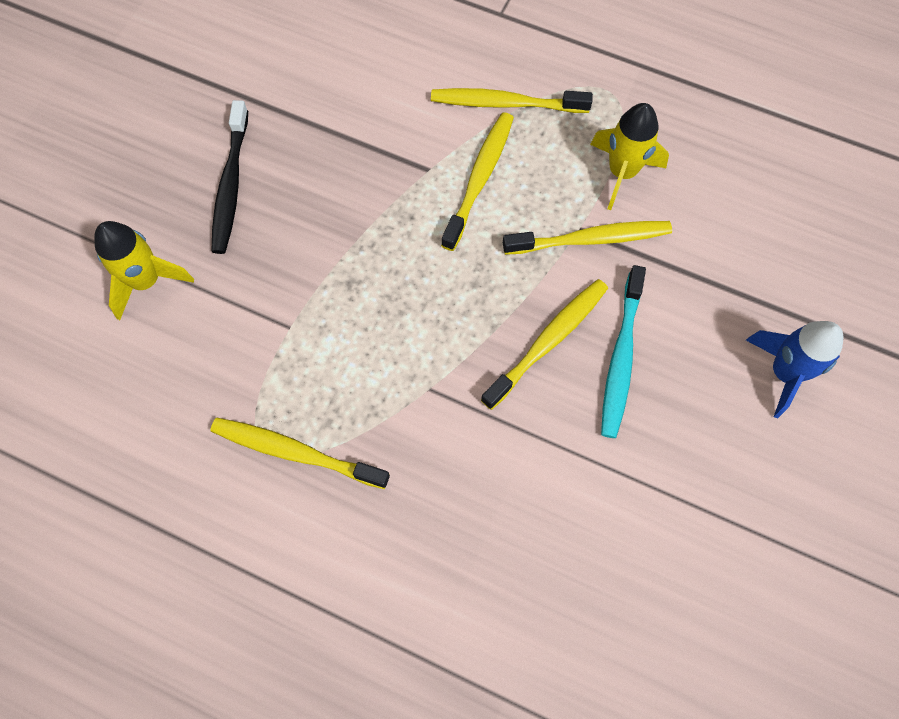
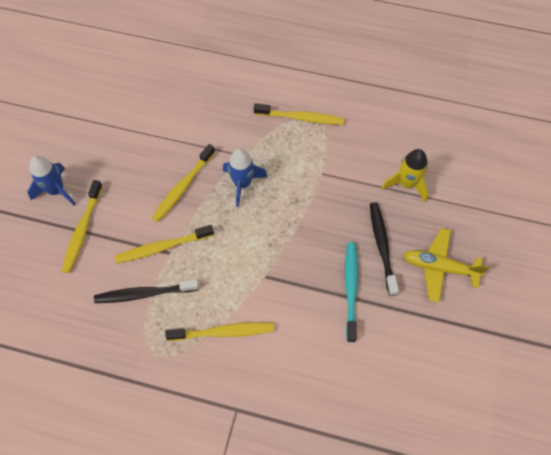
camera: 170 degrees right, 5 degrees down
(155, 140) = (439, 267): none -> yellow plane
(438, 329) = (242, 184): none -> blue rocket
(479, 179) = (233, 275): yellow toothbrush -> yellow toothbrush (82, 230)
(621, 358) = (143, 184): turquoise toothbrush -> turquoise toothbrush (351, 289)
(622, 173) = (144, 294): yellow rocket -> black toothbrush

